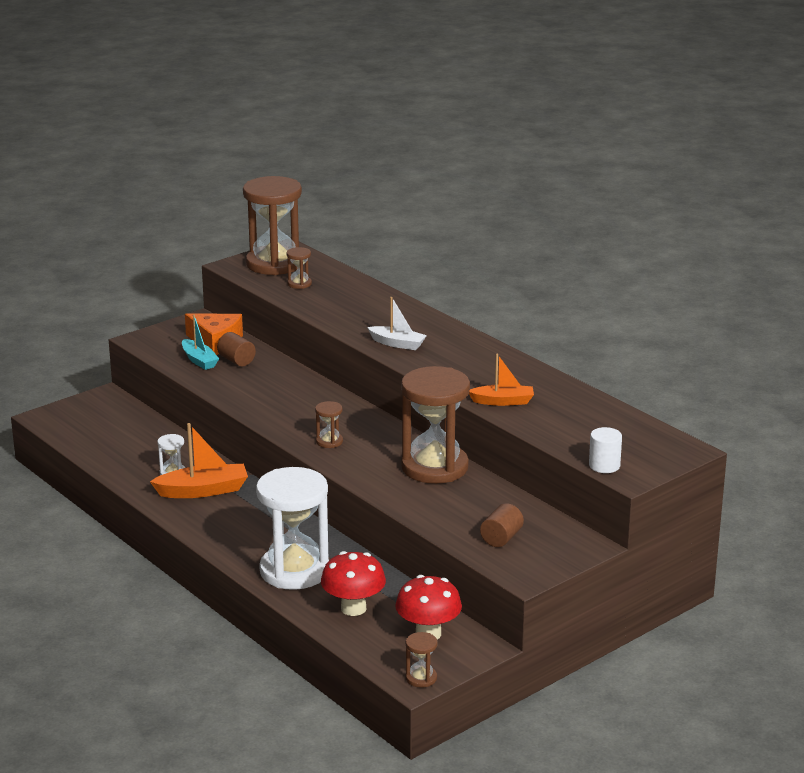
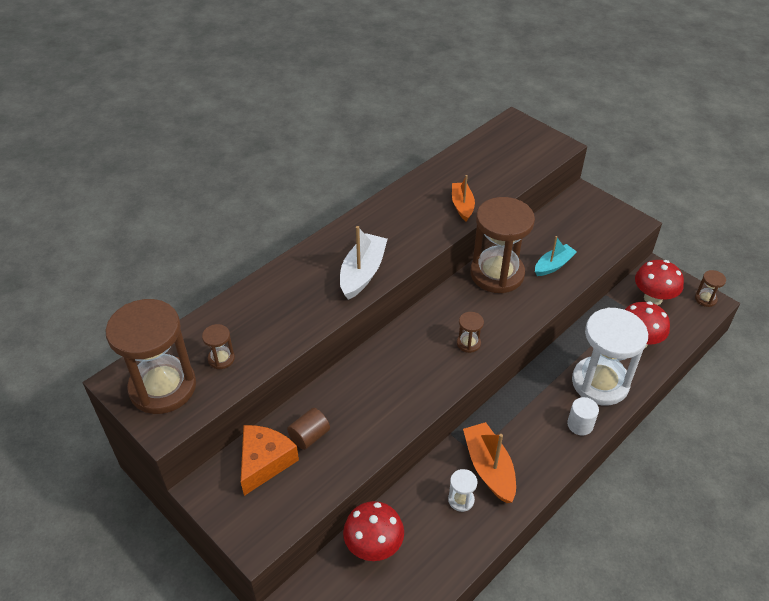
camera: 95 degrees left, 20 degrees up
(142, 429) = (374, 546): none -> red mushroom
(199, 360) = (310, 471): turquoise boat -> turquoise boat (553, 265)
(397, 344) = (362, 273): white boat -> white boat, size x1.50
(501, 538) = (590, 234): brown cylinder -> none
(604, 466) = (548, 156): white cylinder -> white cylinder (580, 424)

